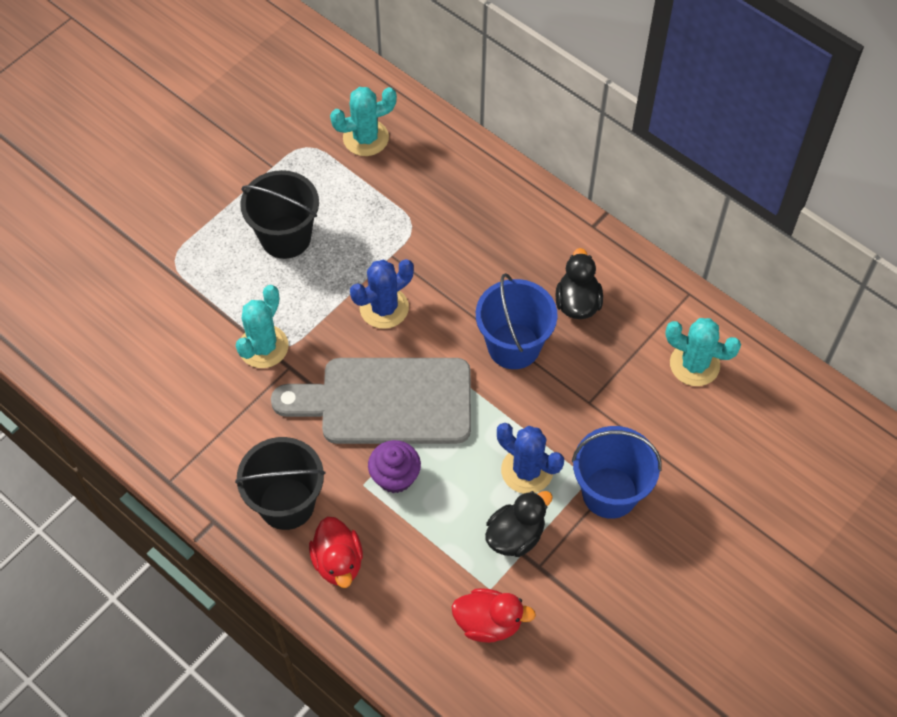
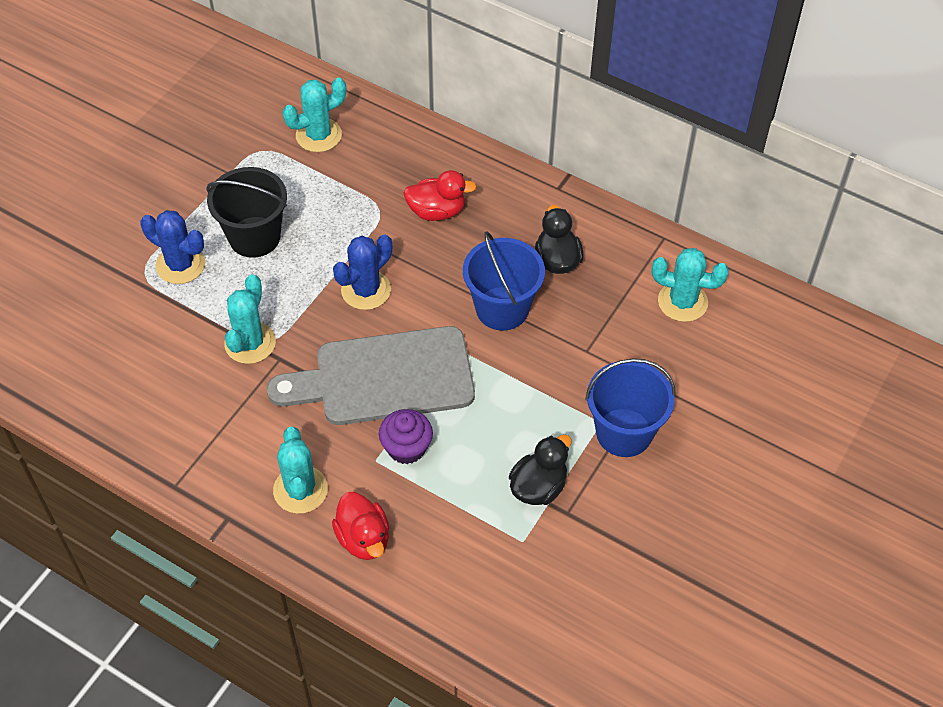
camera: 10 degrees left, 5 degrees down
(286, 503) = (300, 490): black bucket -> turquoise cactus
(488, 623) = (527, 574): red duck -> red duck (437, 211)
(527, 470) = (538, 423): blue cactus -> blue cactus (180, 265)

